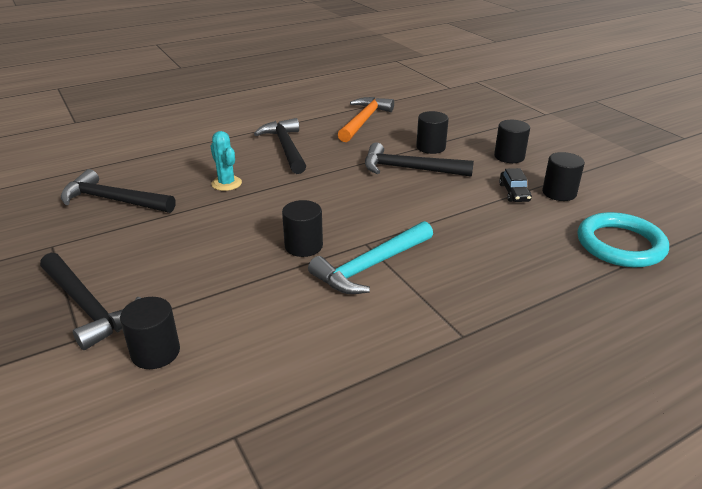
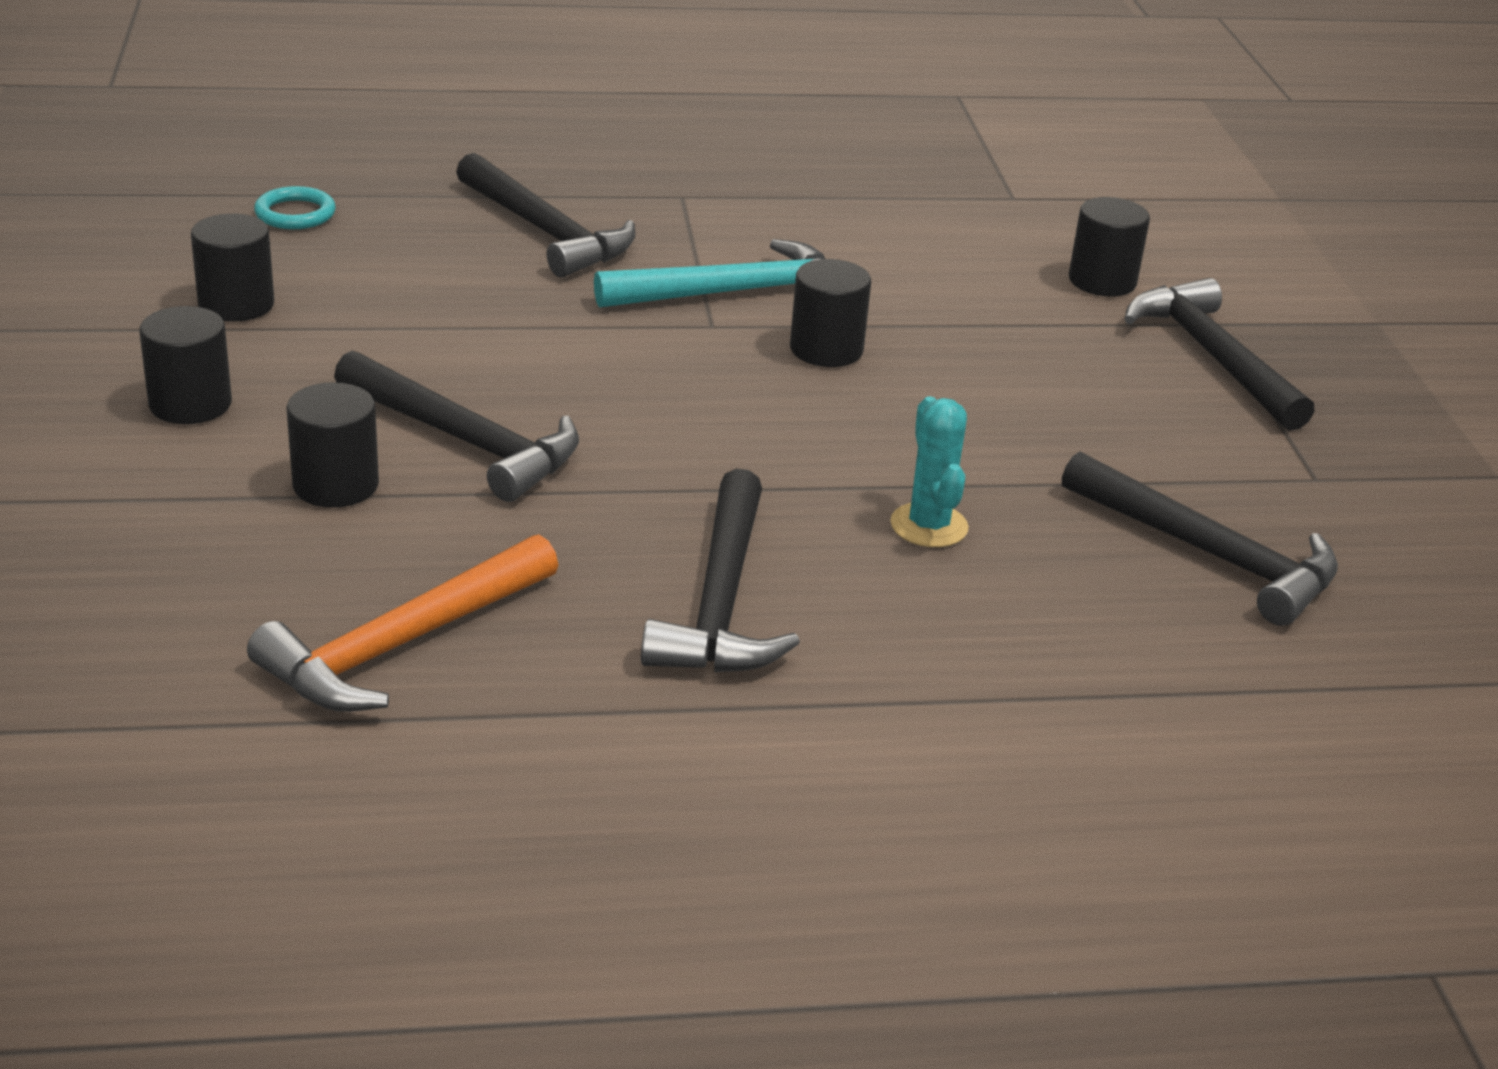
camera: 160 degrees left, 0 degrees up
(499, 275) = (546, 232): none -> black hammer
(514, 193) = (321, 329): black car -> none
(620, 244) = (295, 214): turquoise ring -> turquoise ring, size x0.52

